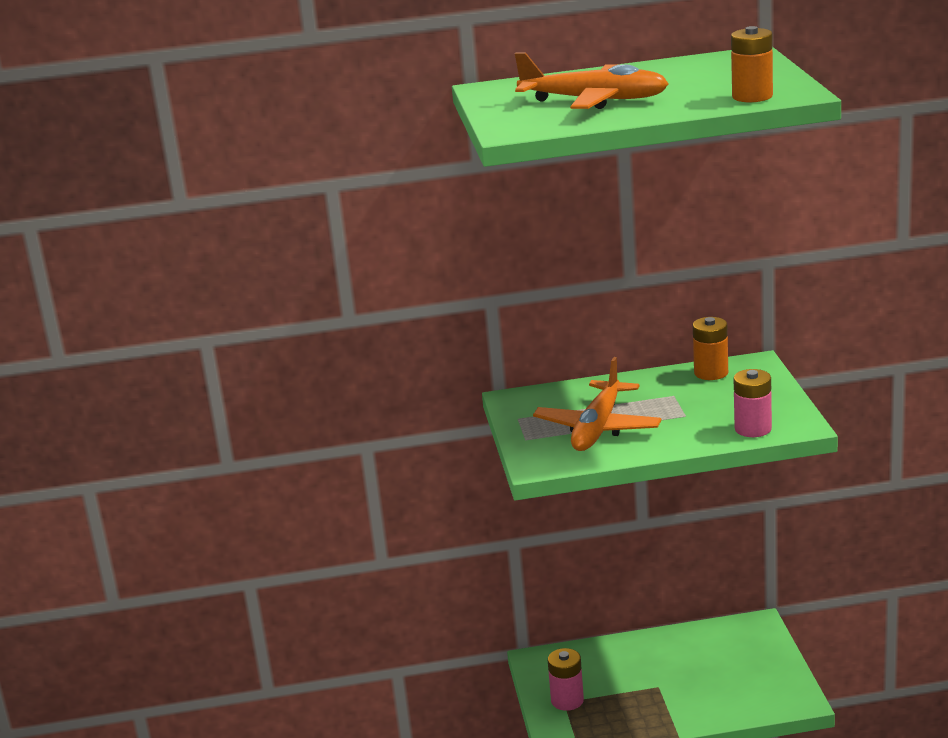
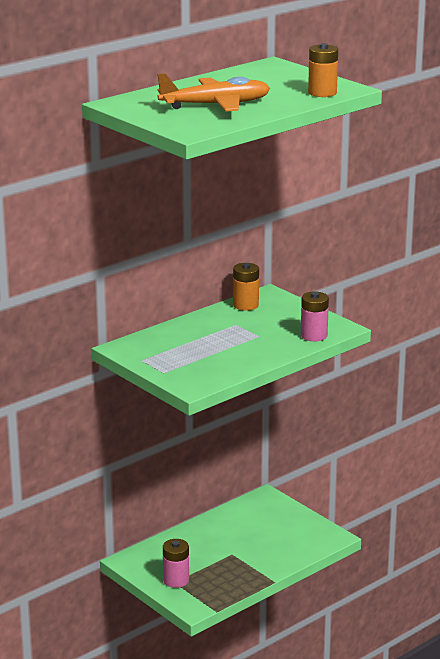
camera: 35 degrees left, 0 degrees up
(597, 428) = (208, 355): orange plane -> none

